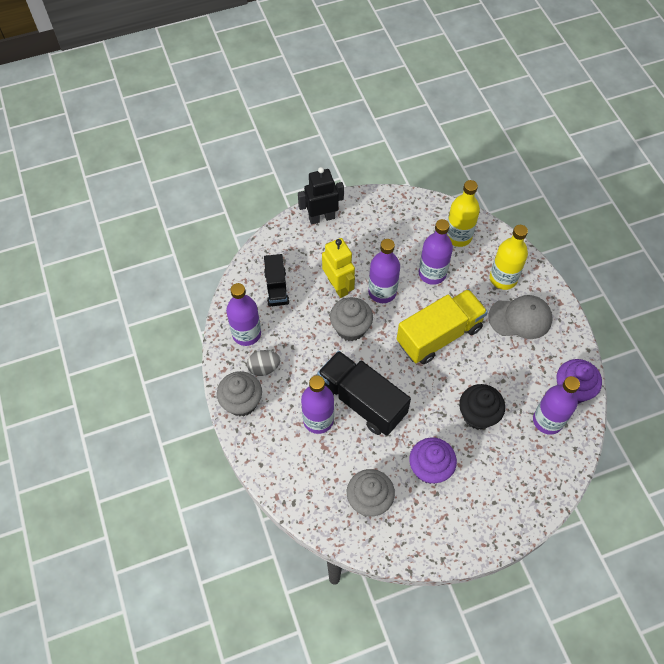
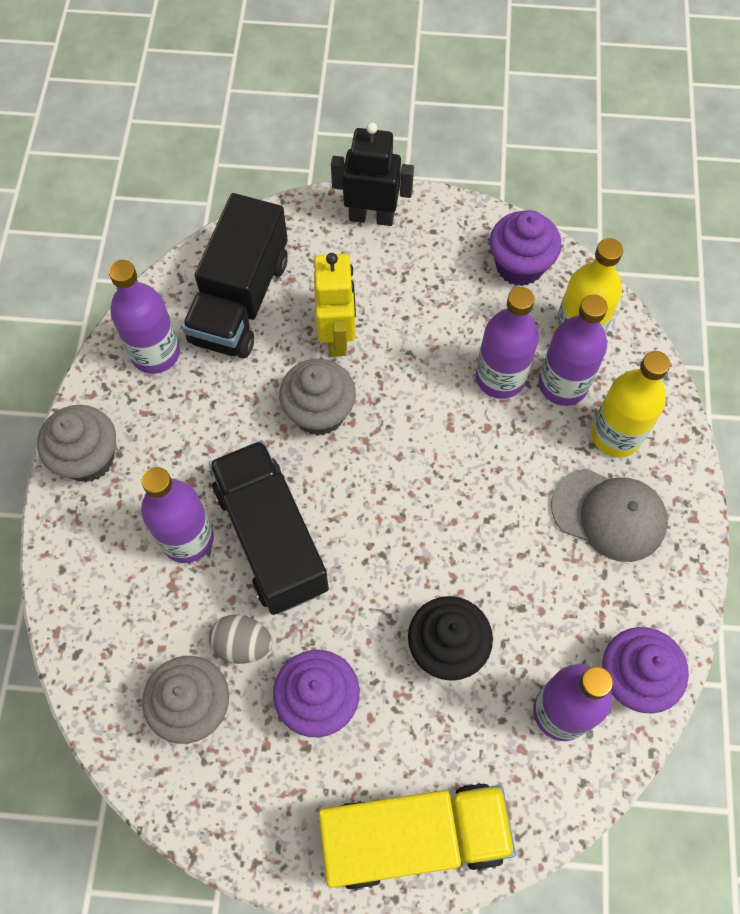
camera: 25 degrees right, 5 degrees up
(264, 368) = (151, 418): grey egg -> grey egg (242, 644)
(276, 288) = (240, 300): black truck -> black truck, size x1.74
(382, 292) = (402, 374): purple bottle -> purple bottle (563, 384)
(411, 213) = (519, 266): none -> purple cupcake
(439, 335) = (455, 485): yellow truck -> yellow truck (413, 836)

